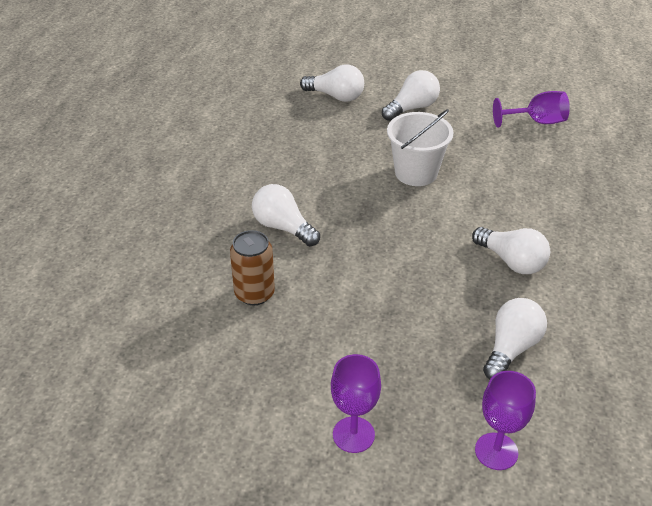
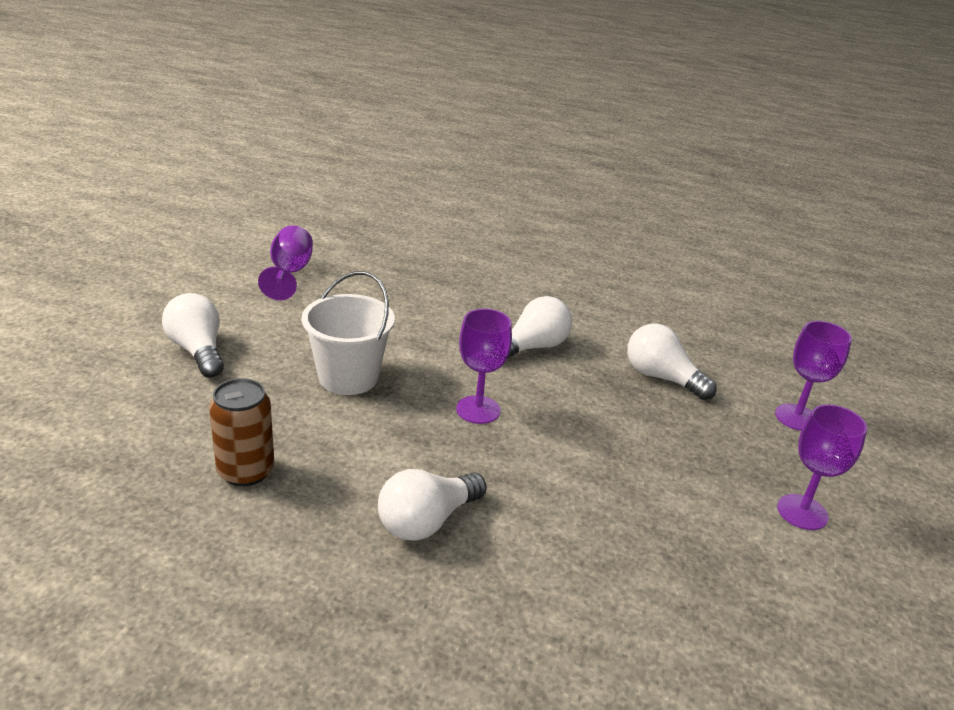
camera: 85 degrees left, 10 degrees down
(254, 293) = (569, 572): brown can -> brown can (245, 471)
(336, 96) = (112, 413): white light bulb -> none
(407, 238) = (478, 410): none -> purple goblet

